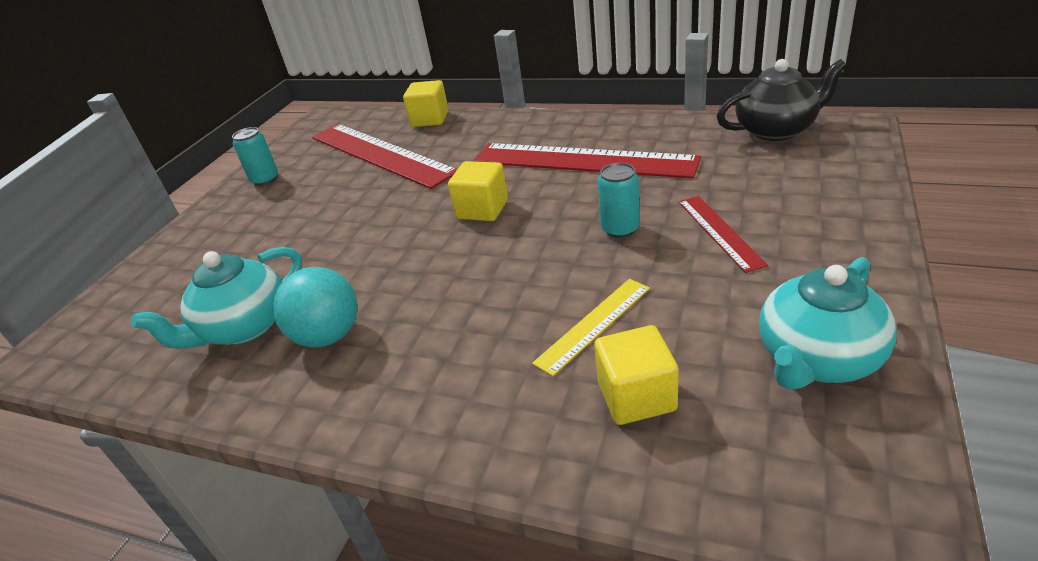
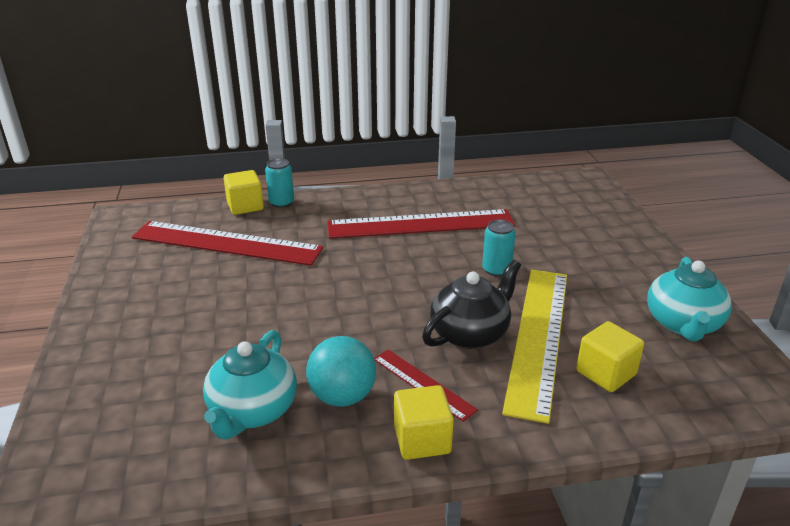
camera: 35 degrees left, 5 degrees down
(265, 179) = (119, 284): turquoise can -> turquoise can (281, 202)
(482, 209) = (375, 274): yellow cube -> yellow cube (422, 440)
(594, 325) = (539, 337): yellow ruler -> yellow ruler, size x2.05
(719, 232) = (564, 260): red ruler -> red ruler (423, 384)
(776, 130) = (540, 185): black teapot -> black teapot (470, 333)

